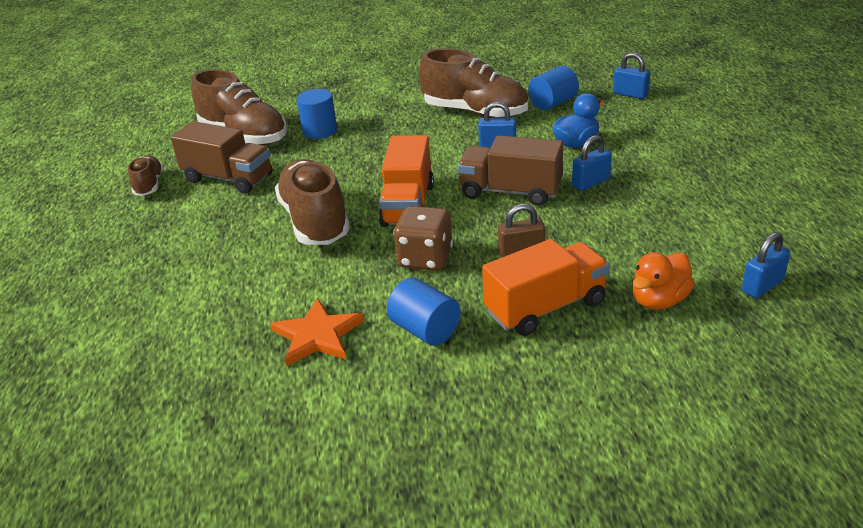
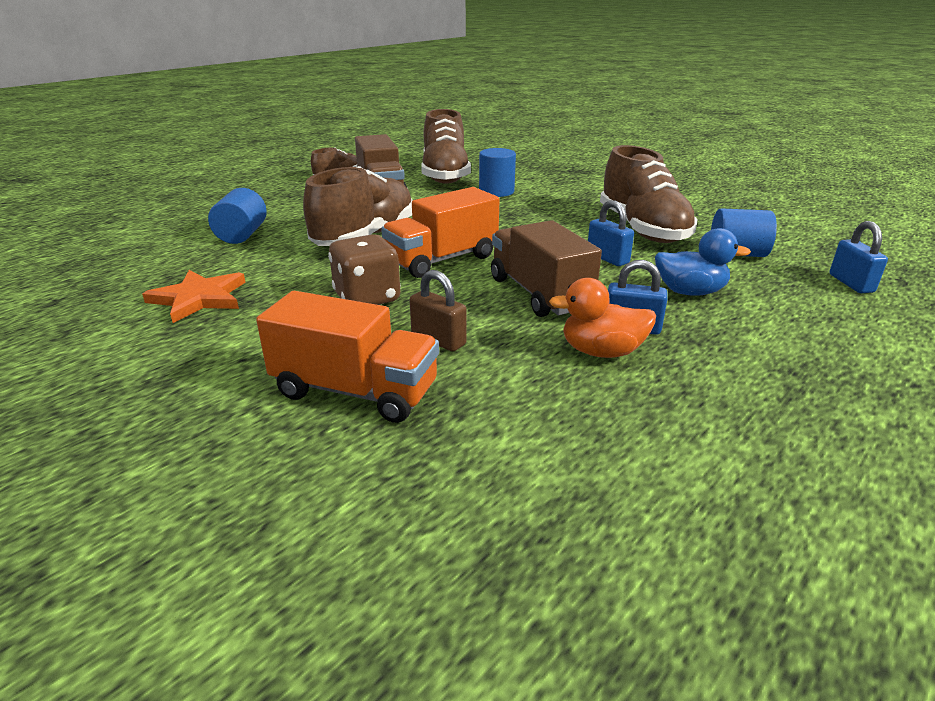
camera: 45 degrees right, 5 degrees down
(425, 330) = (250, 341): blue cylinder -> blue cylinder (242, 235)
(659, 300) = (457, 467): orange duck -> orange duck (601, 352)
(762, 286) = (608, 554): blue padlock -> none

